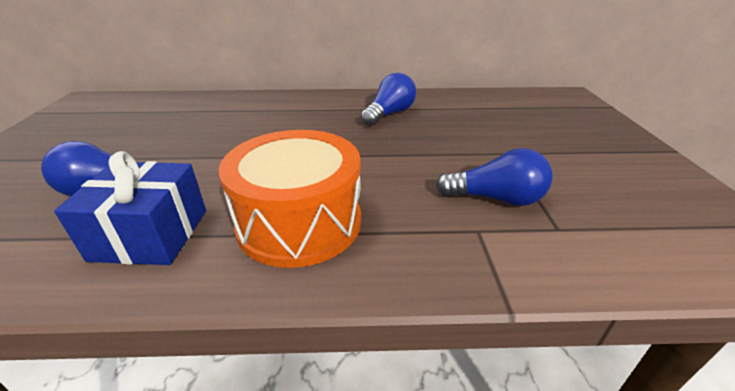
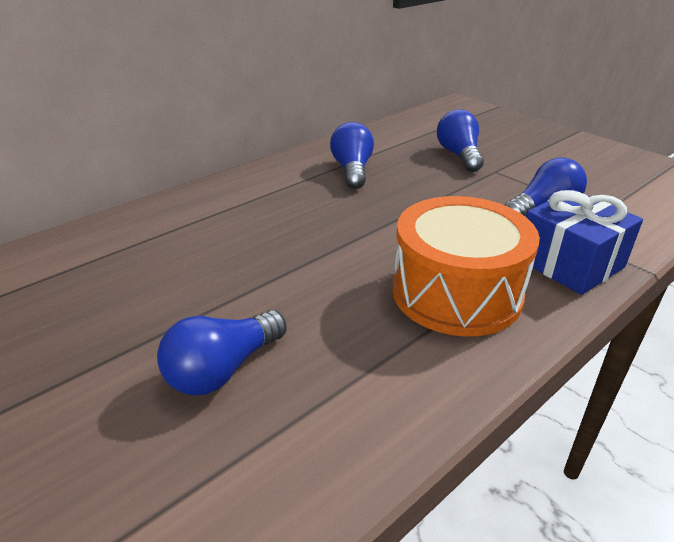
camera: 40 degrees left, 0 degrees up
(151, 234) = (361, 372): blue gift -> blue gift (569, 263)
(495, 131) = (459, 155): none -> blue light bulb

